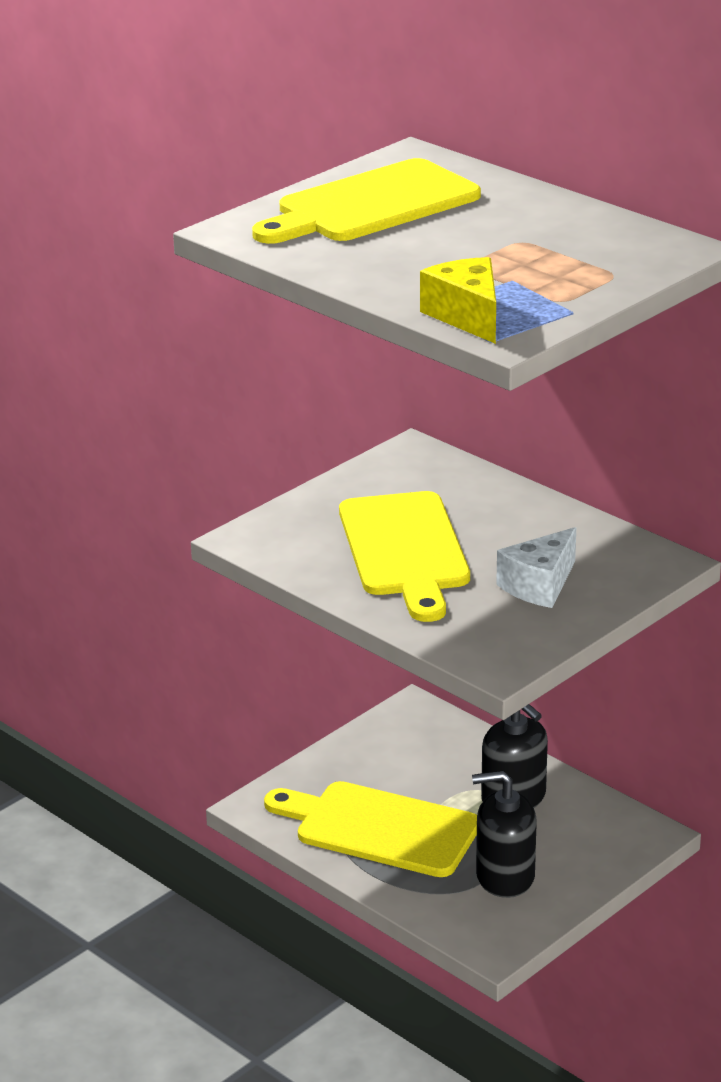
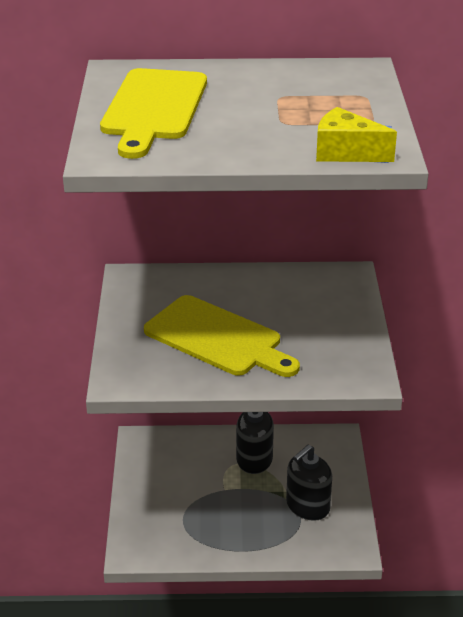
camera: 45 degrees left, 5 degrees up
(379, 828) = (212, 521): yellow cutting board -> none
(539, 585) = (315, 320): white cheese -> none

